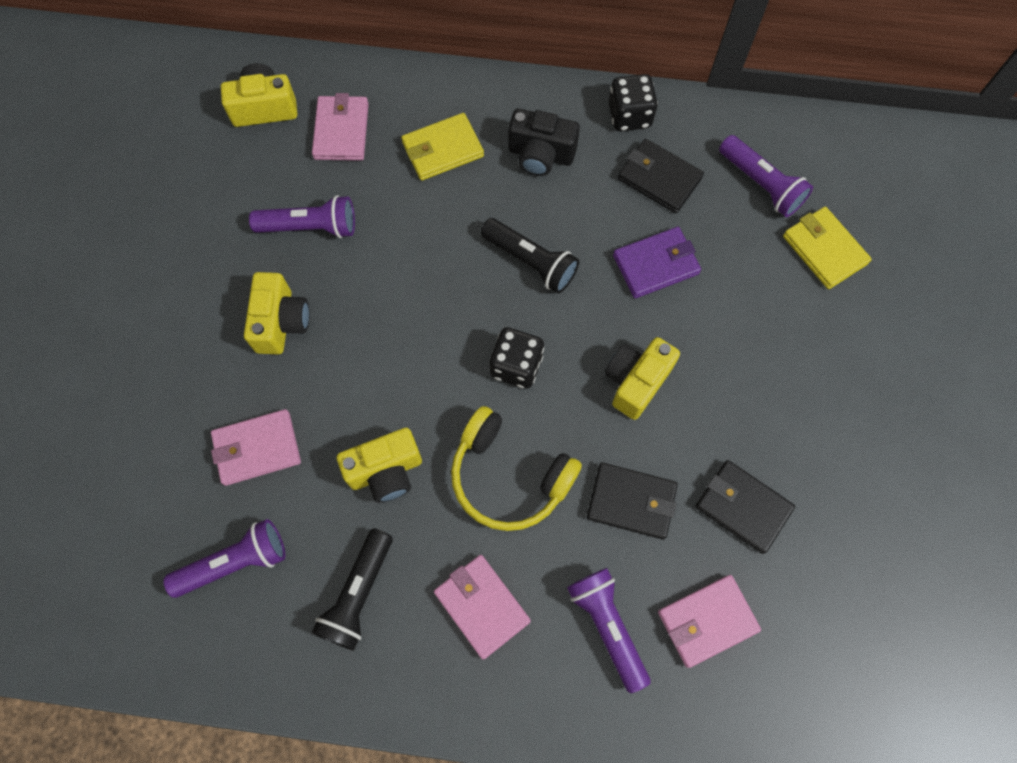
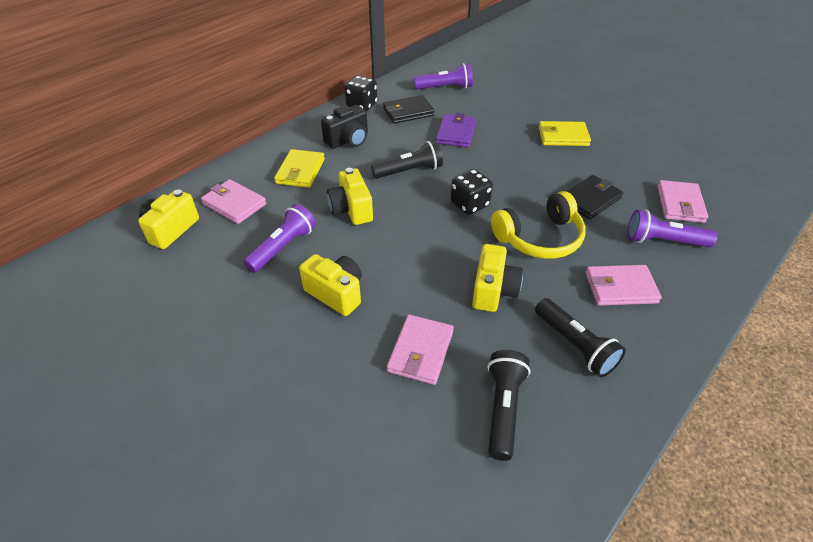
camera: 55 degrees left, 25 degrees down
(234, 562) = (503, 409): purple flashlight -> black flashlight
(636, 382) = (518, 168): yellow camera -> yellow camera (351, 209)
(743, 507) = (620, 165): black wallet -> none
(824, 250) = (498, 87): yellow wallet -> yellow wallet (563, 136)

